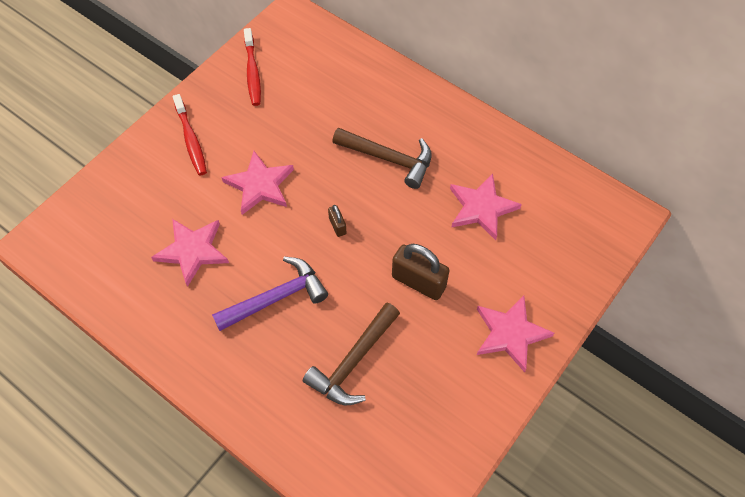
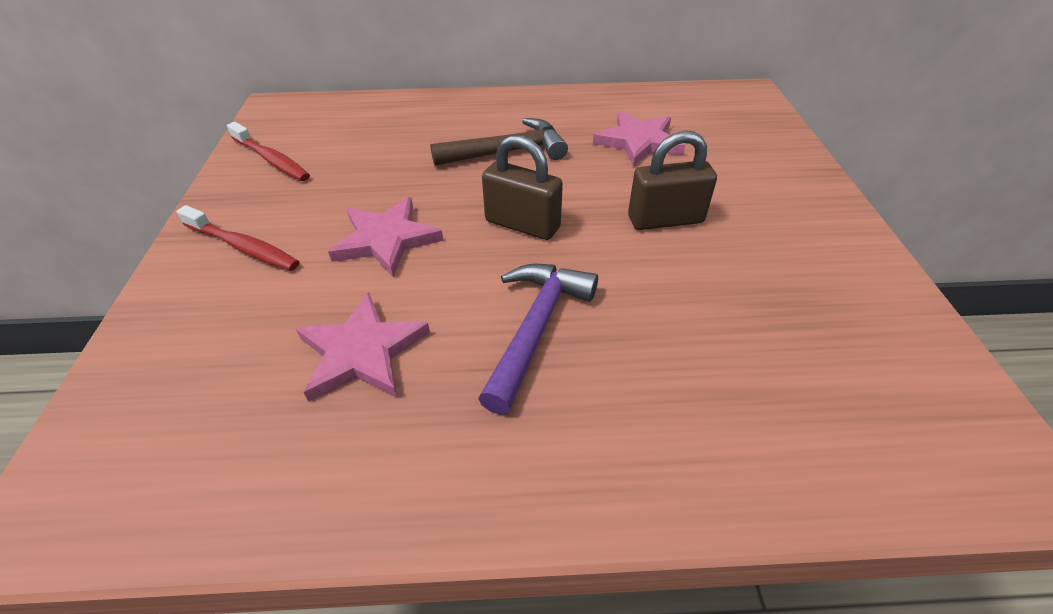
camera: 40 degrees left, 15 degrees down
(337, 226) = (522, 224): brown padlock -> brown padlock, size x2.03
(353, 361) = (705, 328): brown hammer -> none
(510, 333) = (798, 207): pink star -> none

